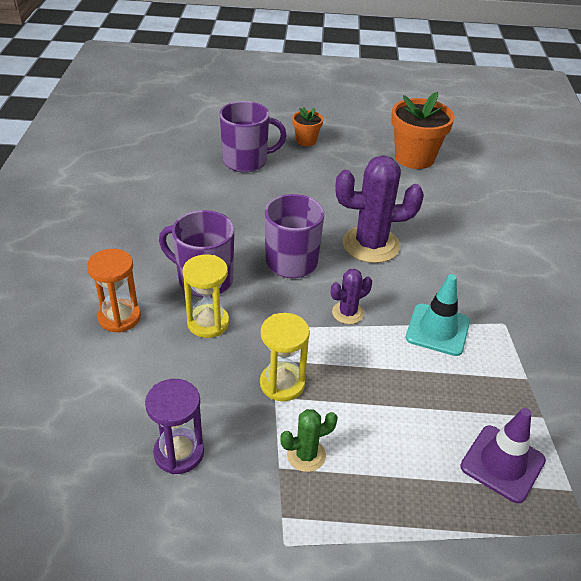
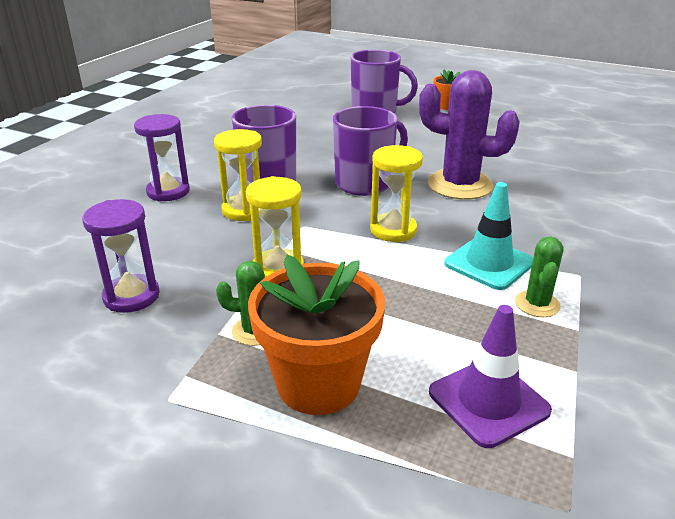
camera: 25 degrees right, 10 degrees down
(119, 317) = (168, 192): orange hourglass -> purple hourglass
(347, 313) = (393, 230): purple cactus -> yellow hourglass
(414, 158) = (558, 131): orange flower pot -> orange flower pot (318, 384)
(490, 362) = (537, 304): none -> green cactus

